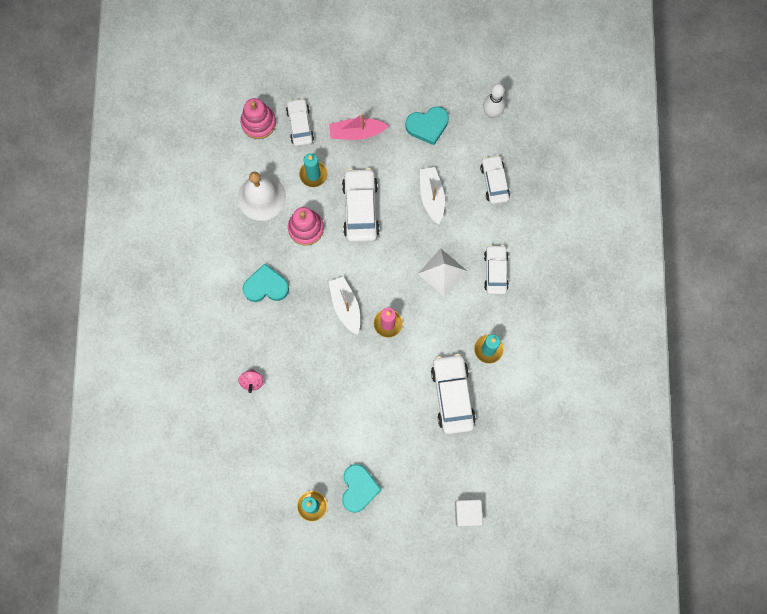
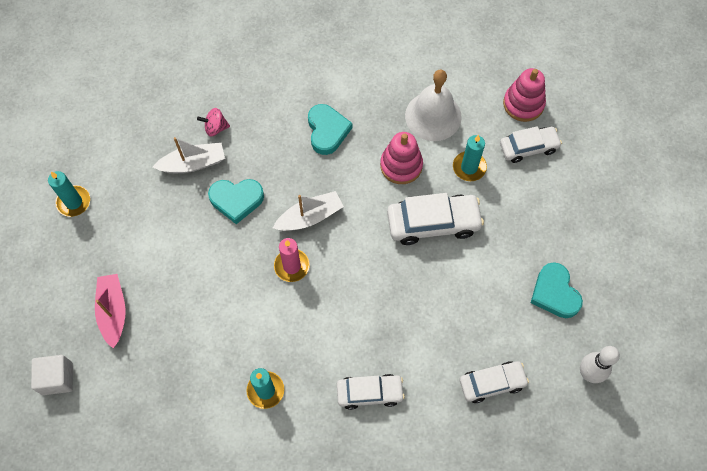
camera: 85 degrees right, 10 degrees down
(356, 132) = (530, 210): pink boat -> pink boat (113, 312)
(359, 488) = (92, 250): turquoise heart -> turquoise heart (236, 200)
(431, 196) = (460, 305): white boat -> white boat (193, 163)
(442, 272) = (362, 325): white pyramid -> none
(452, 396) = (204, 349): white car -> none

